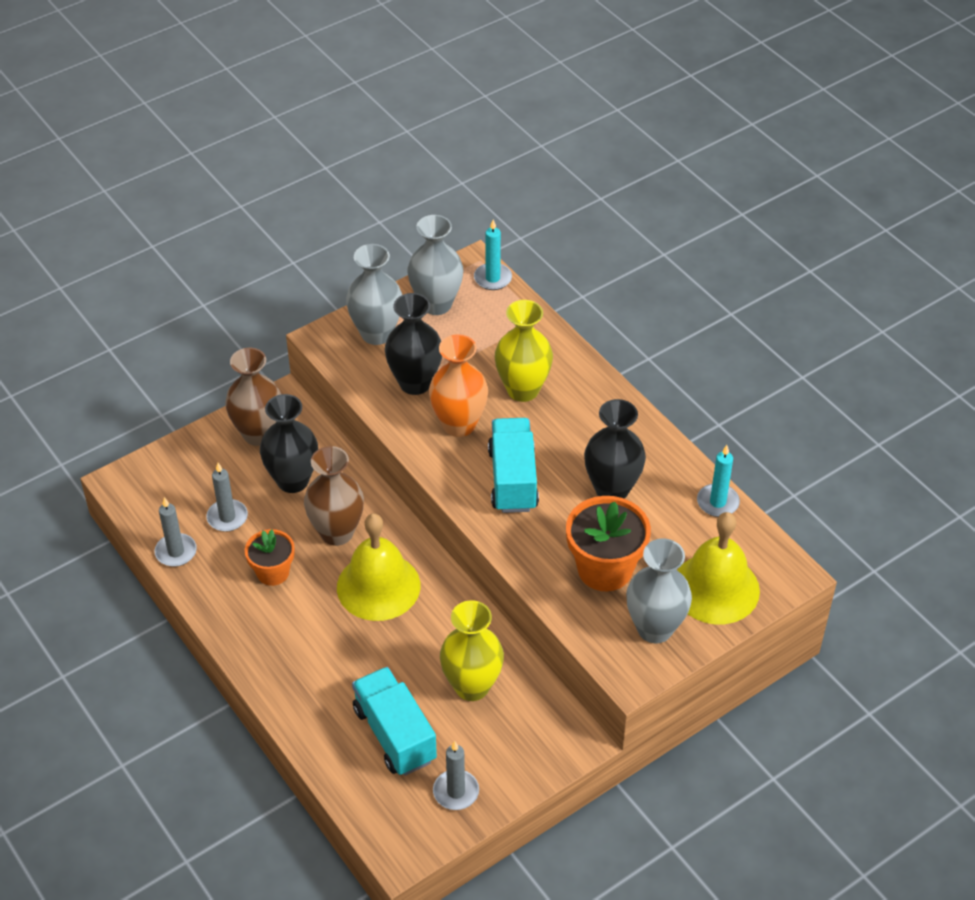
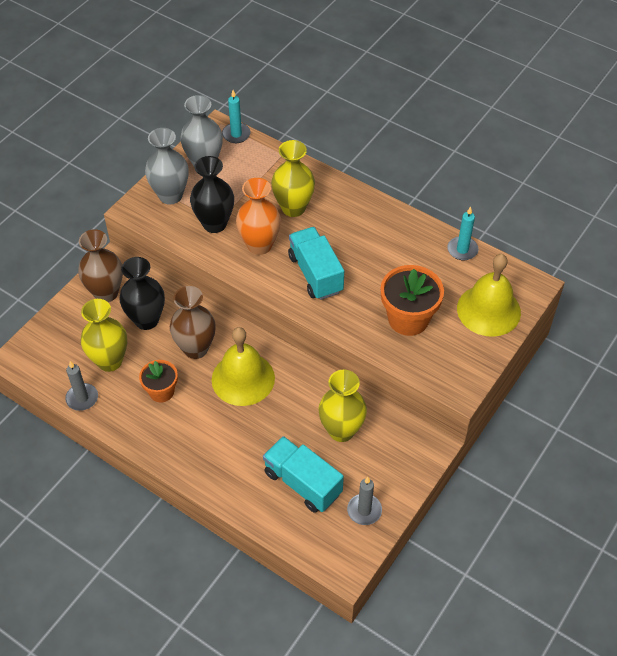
camera: 20 degrees left, 5 degrees up
(227, 517) = (110, 361): grey candle -> yellow vase
(612, 489) = (387, 261): black vase -> none
(655, 628) = (461, 351): grey vase -> none

